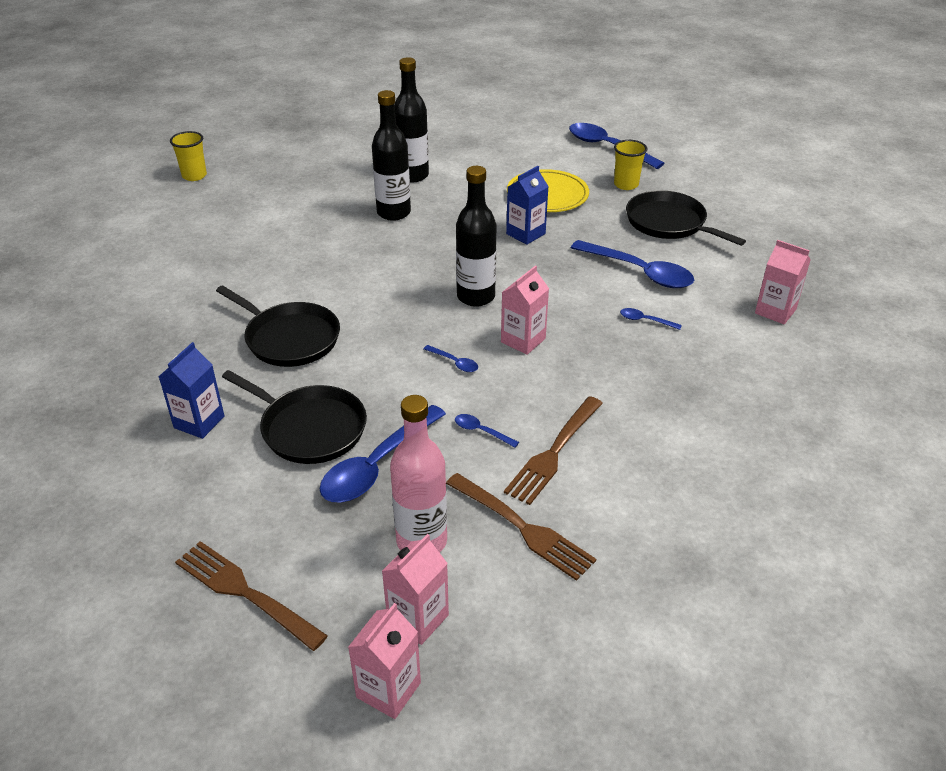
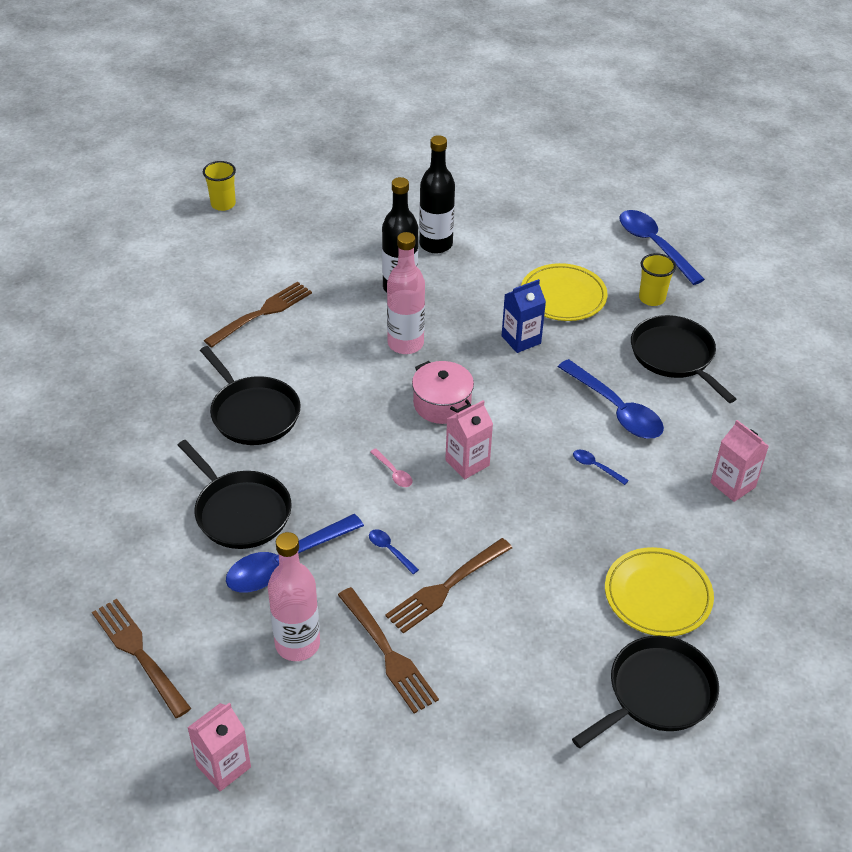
camera: 15 degrees right, 5 degrees up
(199, 422) = (149, 483): blue carton -> none
(266, 254) = (262, 313): none -> brown fork
(418, 255) = (405, 344): none -> pink bottle
(418, 618) = (268, 712): pink carton -> none
(454, 362) = (393, 472): blue spoon -> pink spoon
(476, 297) = (442, 404): black bottle -> pink pot
(760, 415) = (657, 595): none -> yellow plate
(807, 502) = (657, 693): none -> black pan

